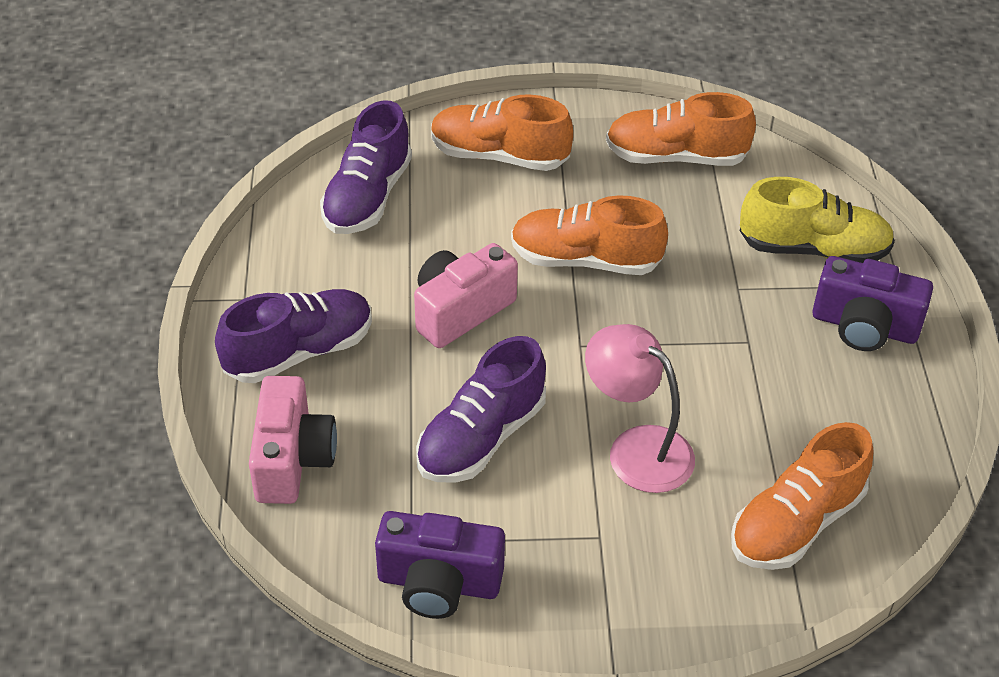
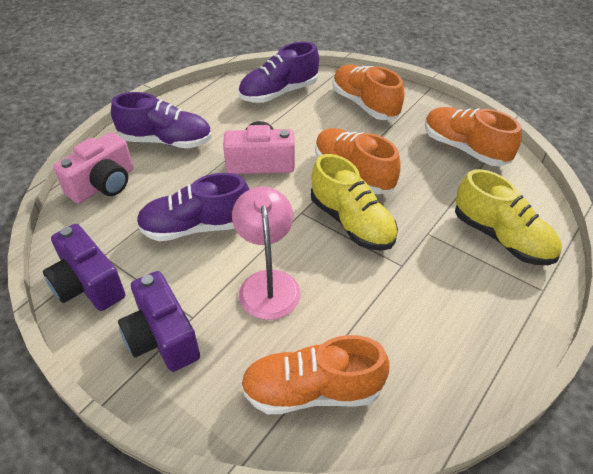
camera: 40 degrees right, 0 degrees up
(648, 324) = (351, 222): none -> yellow shoe
(864, 326) = (490, 301): purple camera -> purple camera (162, 337)

